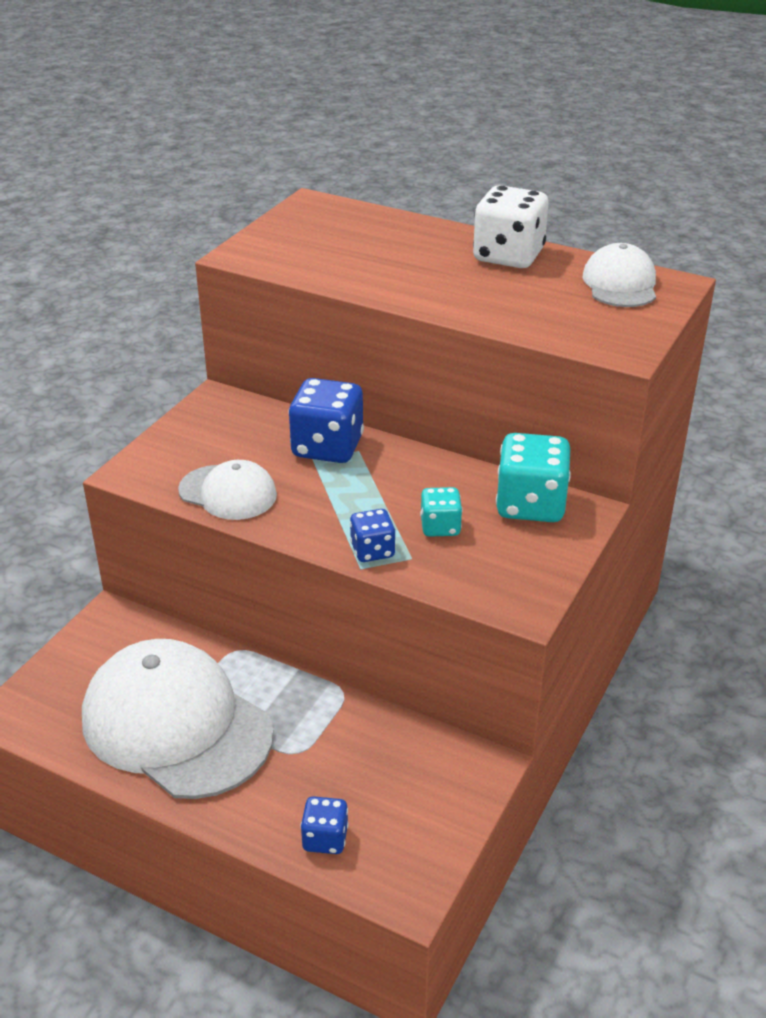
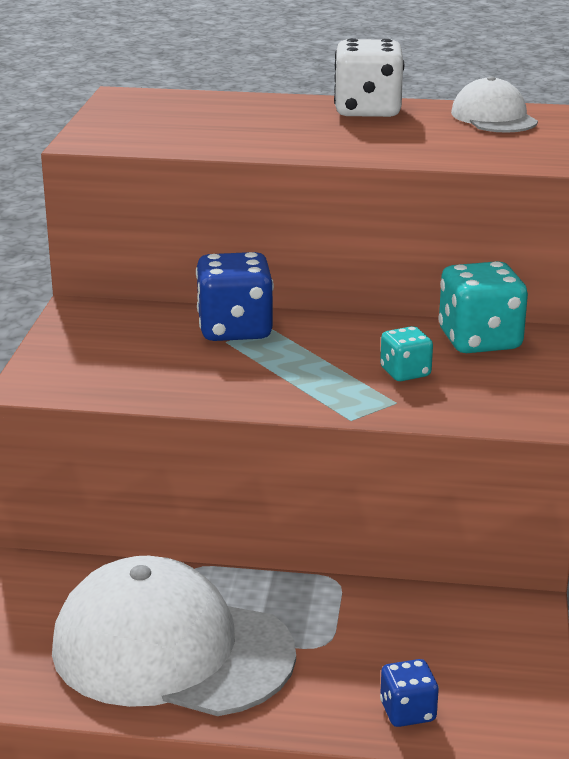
camera: 20 degrees left, 10 degrees down
(228, 493) = (157, 384): white cap -> none
(372, 551) = (352, 403): blue dice -> none

